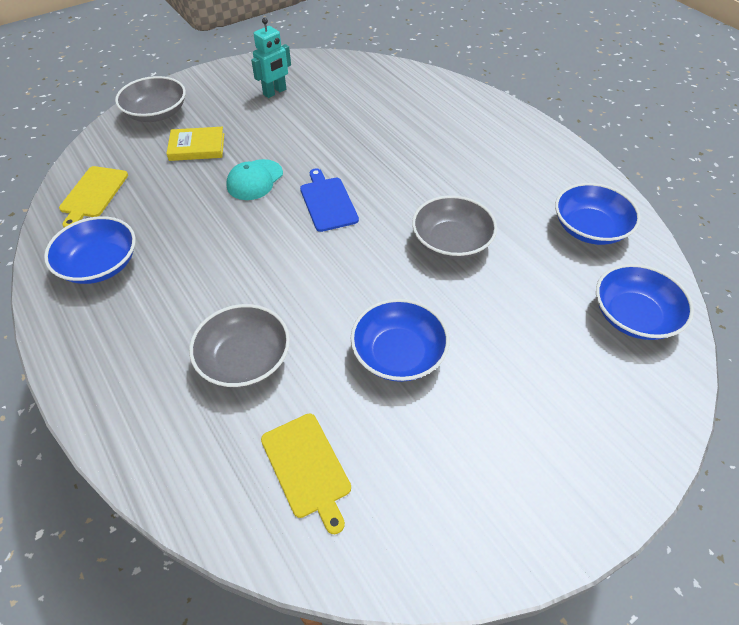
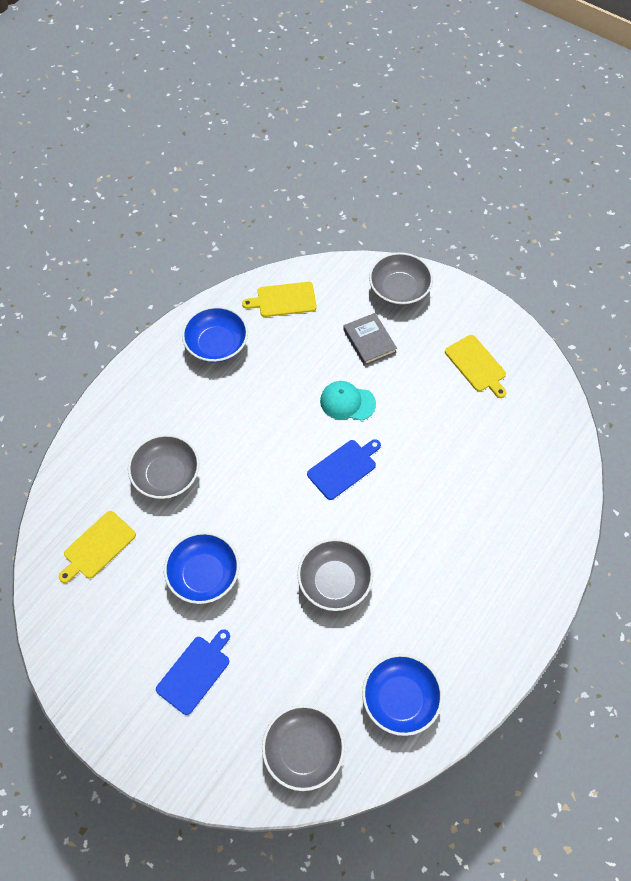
camera: 70 degrees right, 10 degrees up
(197, 147) = (369, 341): yellow book -> grey book
(275, 92) = (476, 365): turquoise robot -> yellow cutting board
(522, 394) = (195, 672): none -> blue cutting board
(633, 316) = (303, 751): blue bowl -> grey bowl

